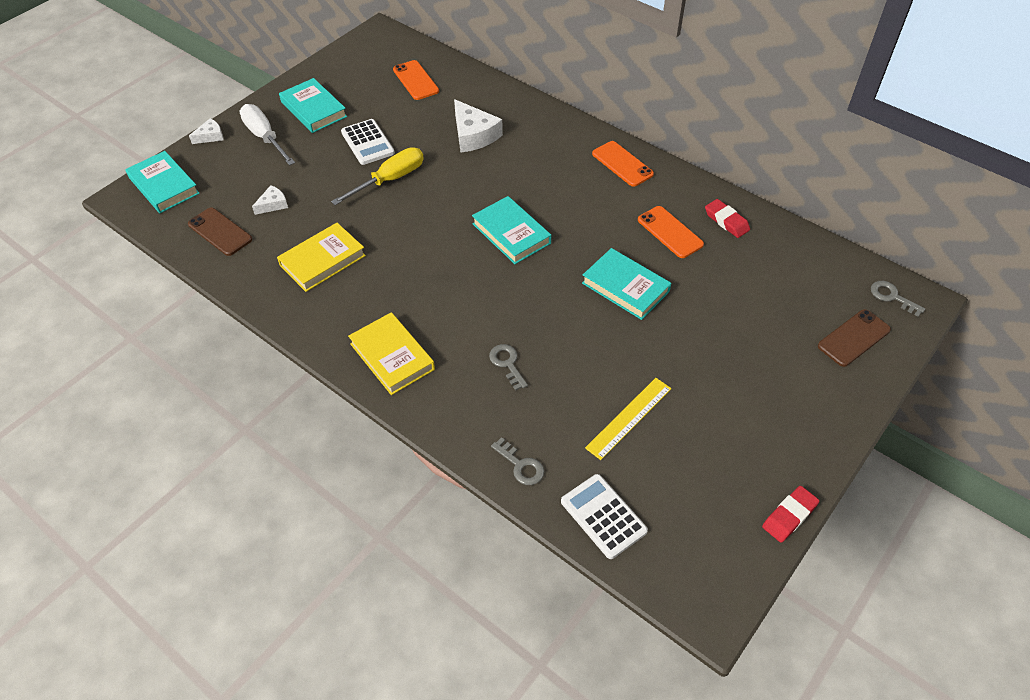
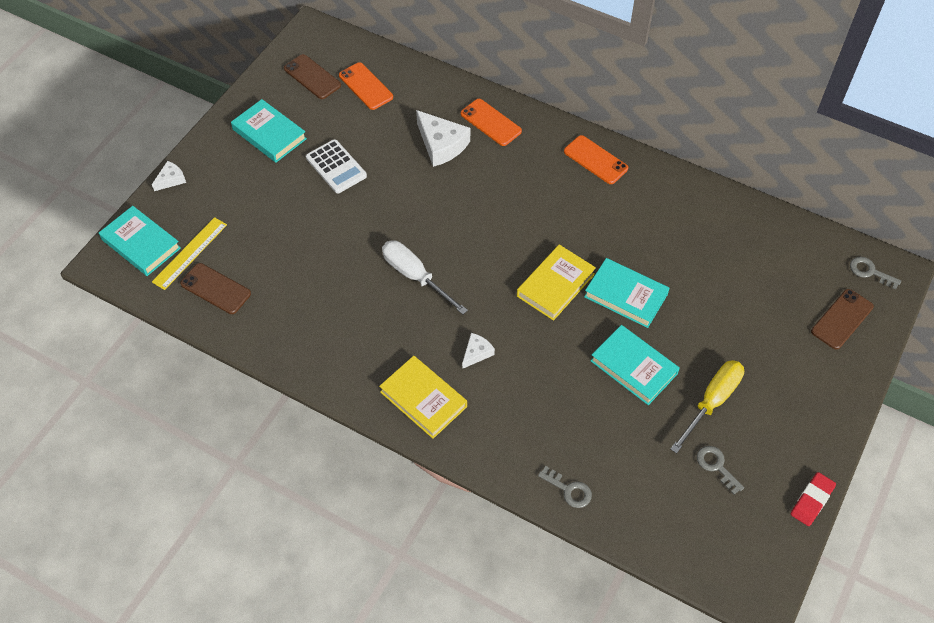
camera: 10 degrees left, 5 degrees up
(265, 137) = (228, 174): white screwdriver -> white screwdriver (415, 276)
(273, 204) = (260, 251): white cheese -> white cheese (476, 353)
(322, 260) = (328, 306): yellow book -> yellow book (555, 285)
(368, 68) = (312, 77): none -> brown phone
(390, 180) = (370, 207): yellow screwdriver -> yellow screwdriver (712, 402)
(507, 363) = (533, 391): grey key -> grey key (716, 466)
(511, 233) = (505, 252): turquoise book -> turquoise book (634, 367)
(603, 516) = (652, 526): white calculator -> none
(629, 418) = (655, 428): yellow ruler -> yellow ruler (190, 253)
(670, 232) = (656, 230): orange phone -> orange phone (490, 122)
(726, 221) = (706, 211): red eraser -> none

